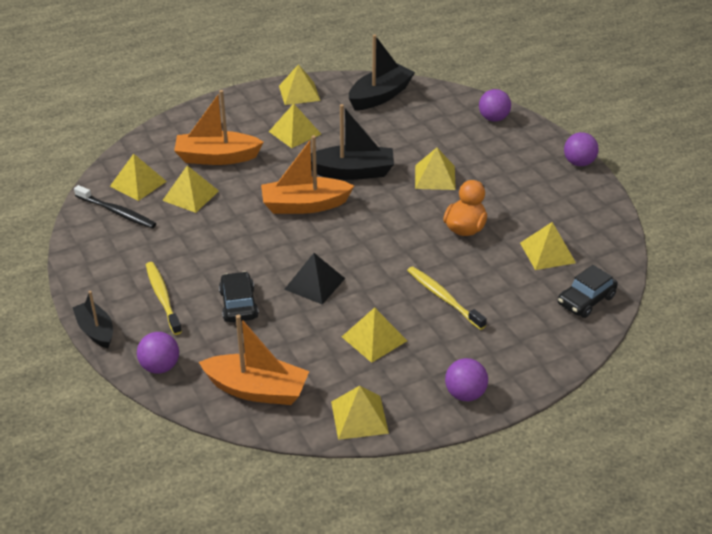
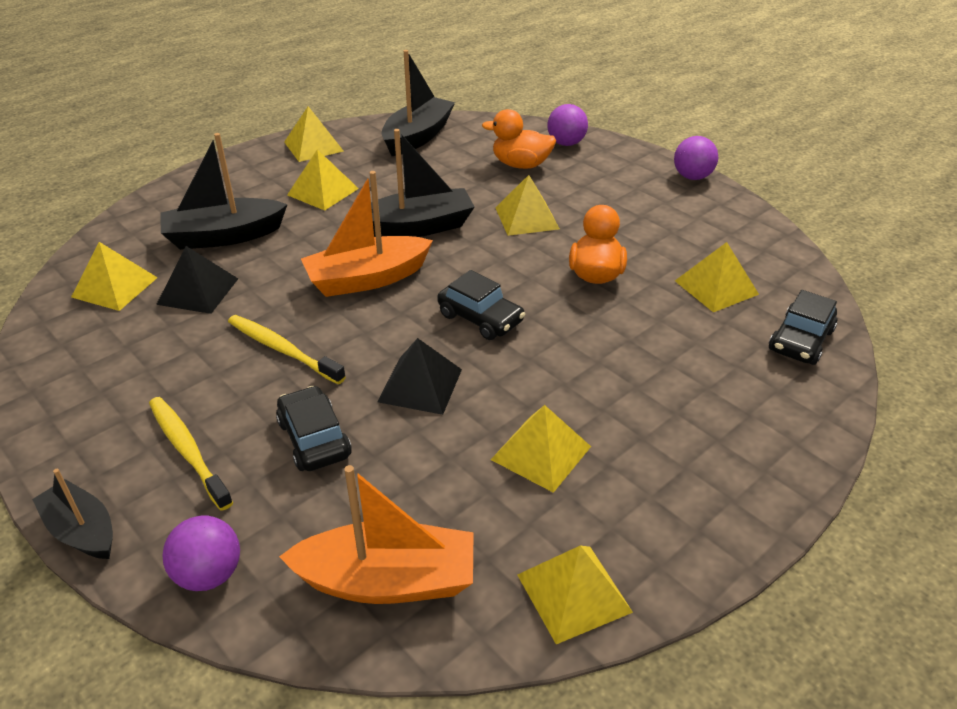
camera: 15 degrees left, 0 degrees up
(117, 212) = (89, 332): black toothbrush -> none
(190, 195) = (198, 291): yellow pyramid -> black pyramid
(217, 157) = (224, 236): orange boat -> black boat
(371, 246) = (480, 318): none -> black car
(443, 297) = (612, 372): yellow toothbrush -> yellow toothbrush (282, 349)
(449, 132) = (521, 165): none -> orange duck
(465, 394) = (715, 515): purple ball -> none

